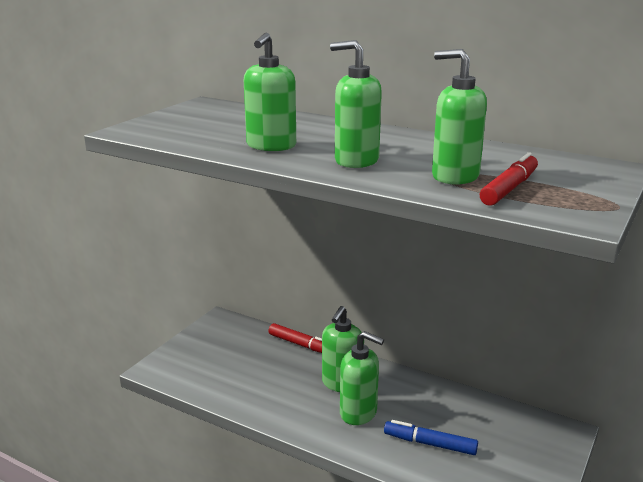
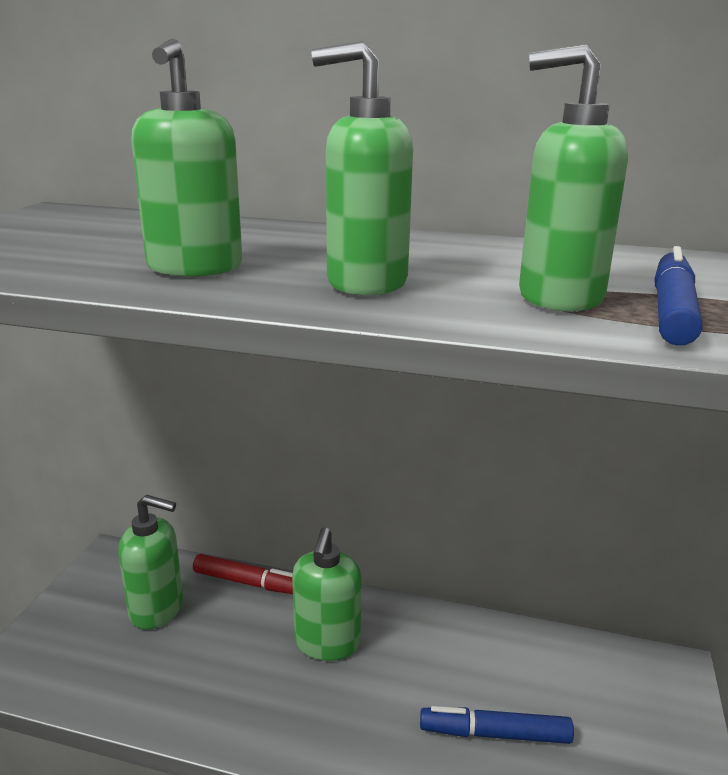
camera: 15 degrees left, 0 degrees up
(358, 413) = (368, 695): green soap dispenser -> green soap dispenser (157, 609)
(509, 188) = (672, 311): red marker -> blue marker

